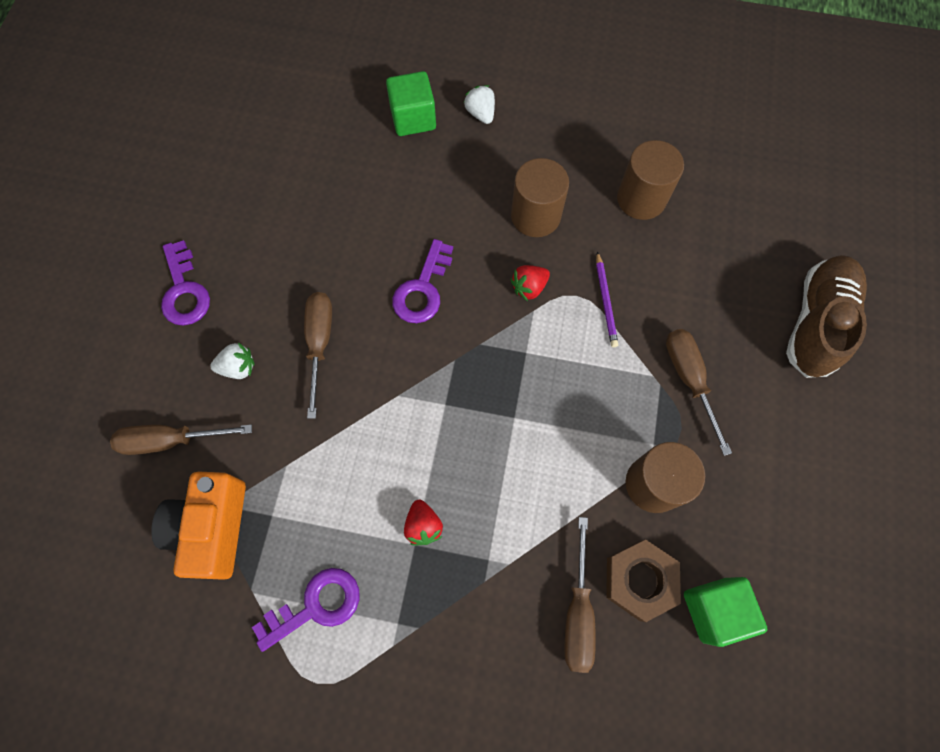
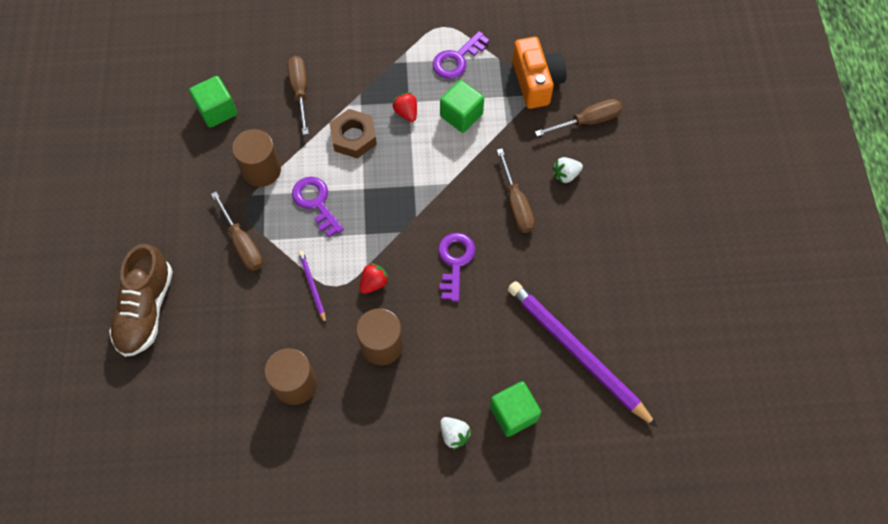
camera: 165 degrees right, 5 degrees down
(184, 291) = (631, 217): purple key -> purple key (316, 202)
(321, 158) = (577, 352): none -> purple pencil
(344, 499) = (461, 115): none -> green cube
(639, 580) = (264, 115): brown nut -> brown nut (353, 137)

